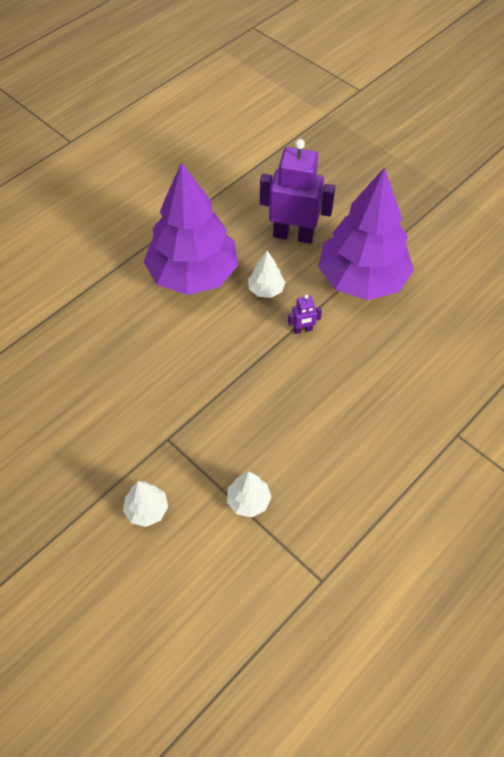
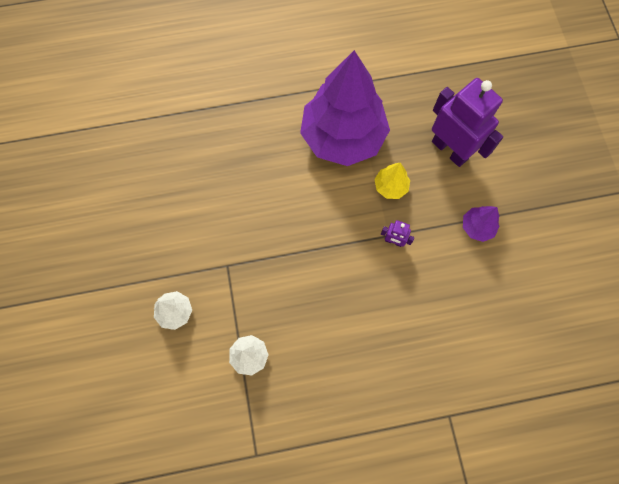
camera: 35 degrees right, 15 degrees up
(266, 289) = (390, 186): white tree -> yellow tree
(362, 279) = (477, 227): purple tree -> purple tree, size x0.40

